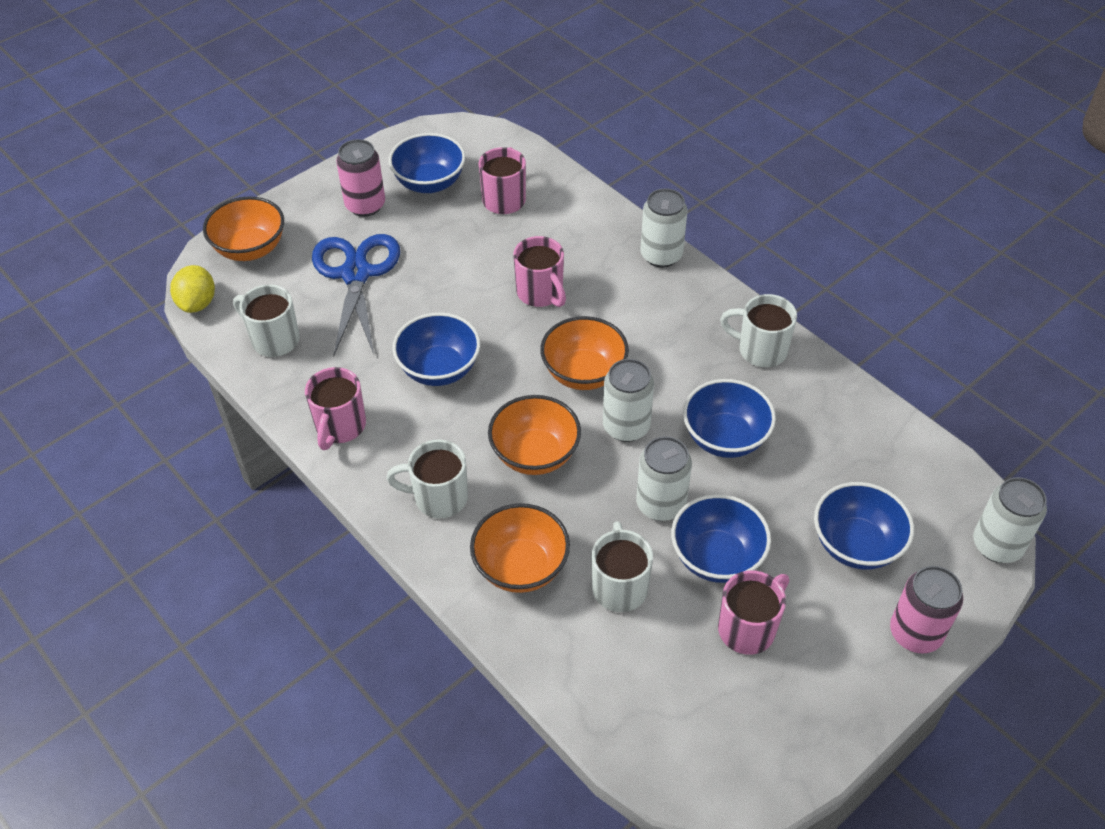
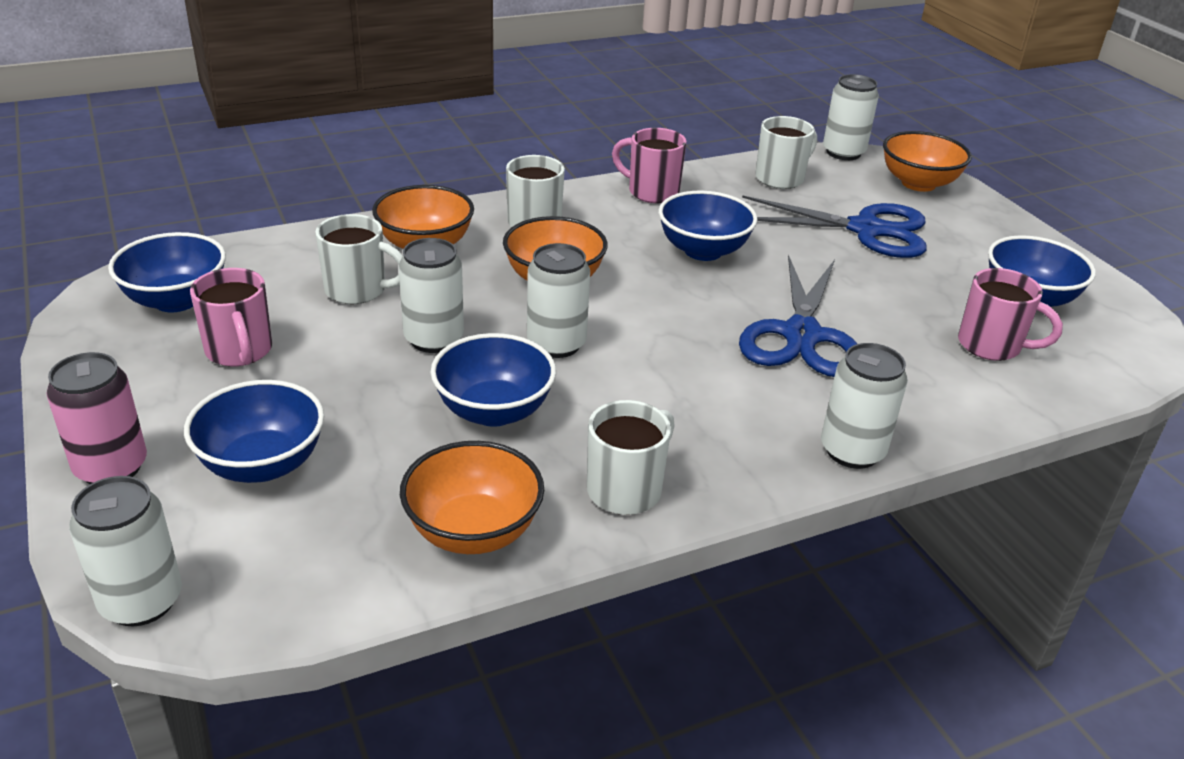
camera: 105 degrees right, 15 degrees down
(197, 303) = (843, 152): yellow lemon -> white can
(365, 205) = (985, 252): pink can -> none
(540, 293) = (801, 335): pink mug -> blue scissors
(584, 373) = (654, 335): orange bowl -> orange bowl (473, 531)
(716, 557) = (338, 356): blue bowl -> blue bowl (176, 300)

